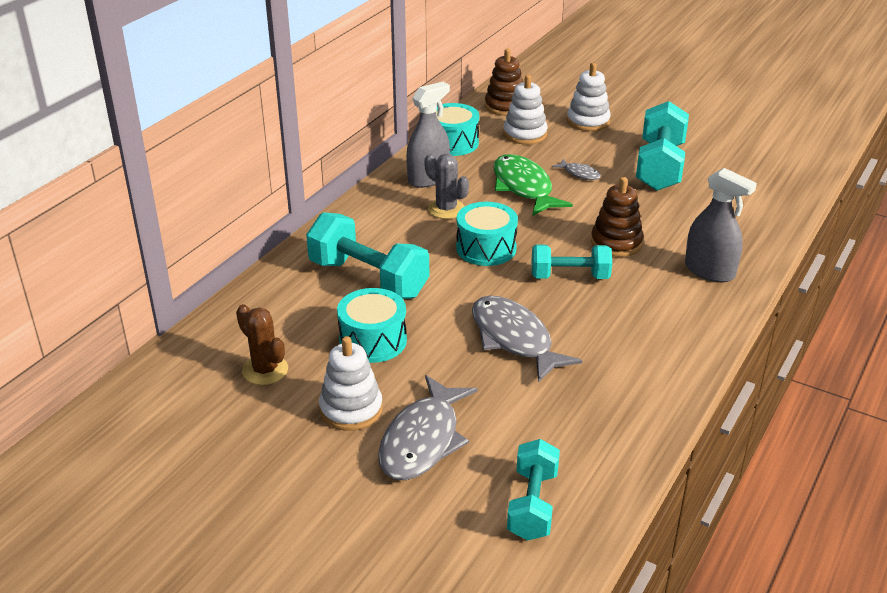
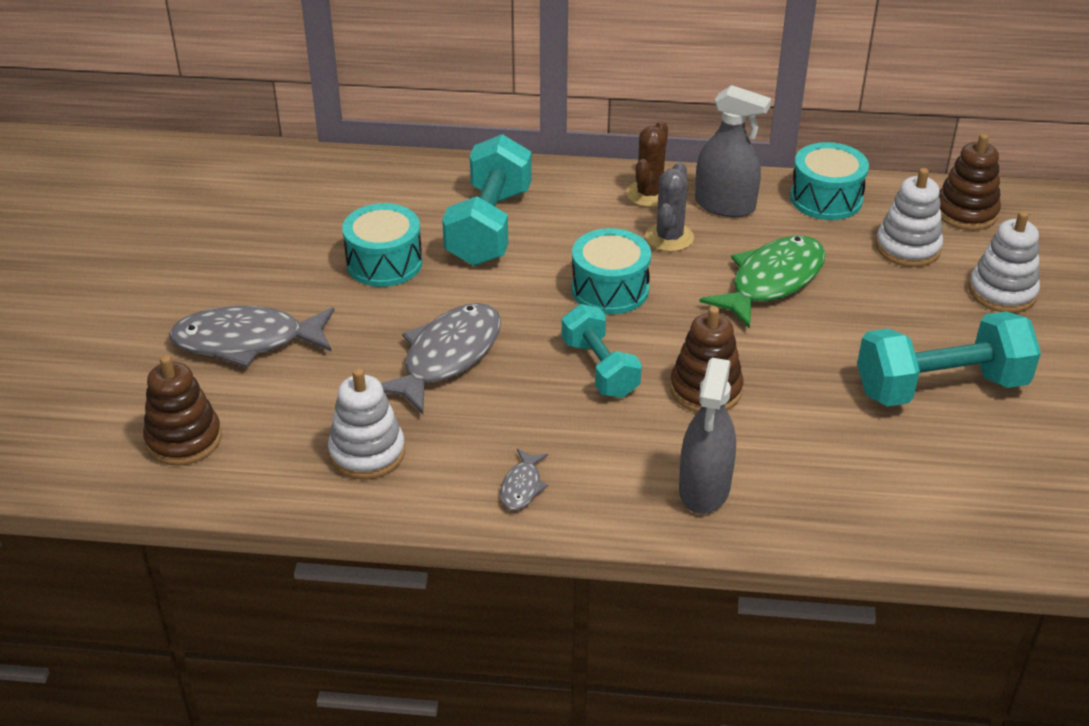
camera: 65 degrees right, 5 degrees up
(265, 370) = (300, 215): brown cactus -> brown cactus (649, 194)
(351, 409) = (270, 283): white stacking toy -> white stacking toy (367, 453)
(532, 505) = (184, 439): turquoise dumbbell -> brown stacking toy
(579, 173) = (850, 319): grey fish -> grey fish (522, 486)

